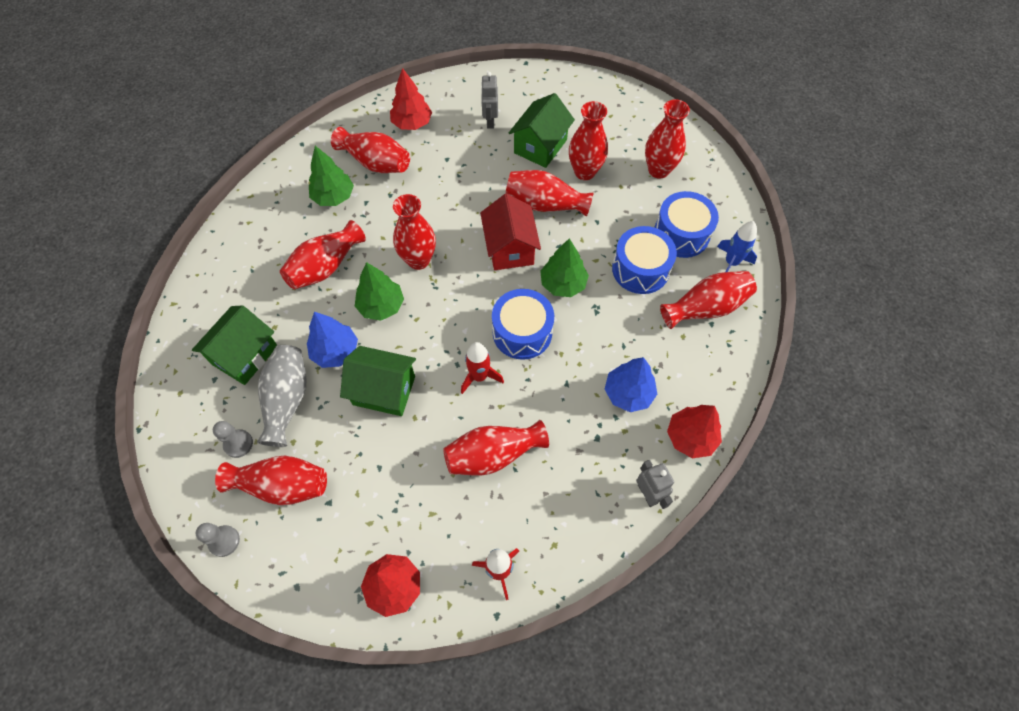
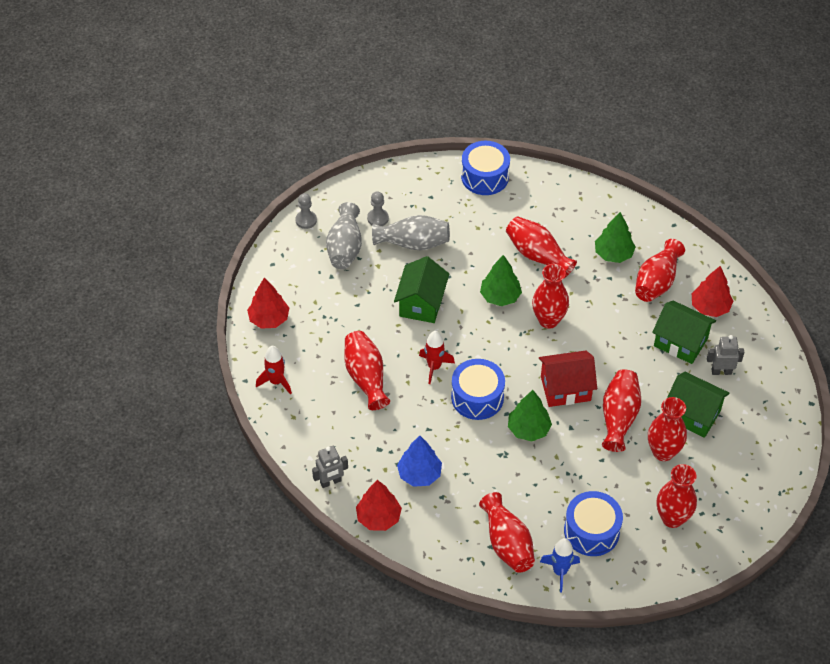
camera: 90 degrees right, 10 degrees down
(245, 355) = (452, 212): green house -> green house (680, 342)
(282, 485) = (345, 248): red vase -> grey vase
(335, 351) = (456, 269): blue tree -> none
(640, 269) = (548, 492): blue drum -> blue drum (485, 177)

